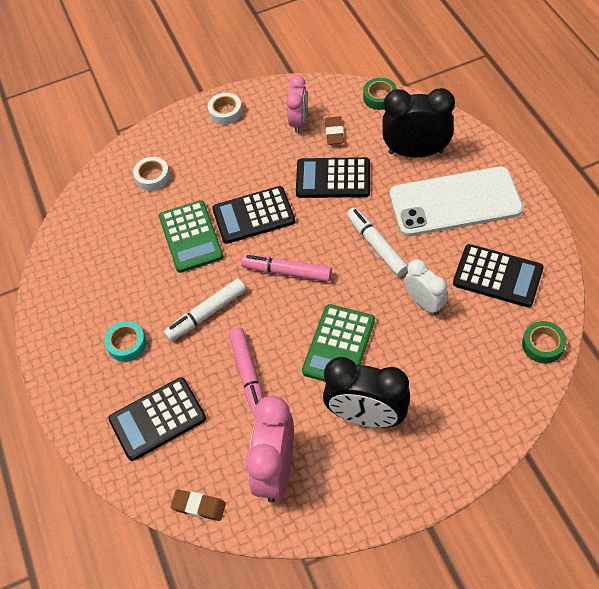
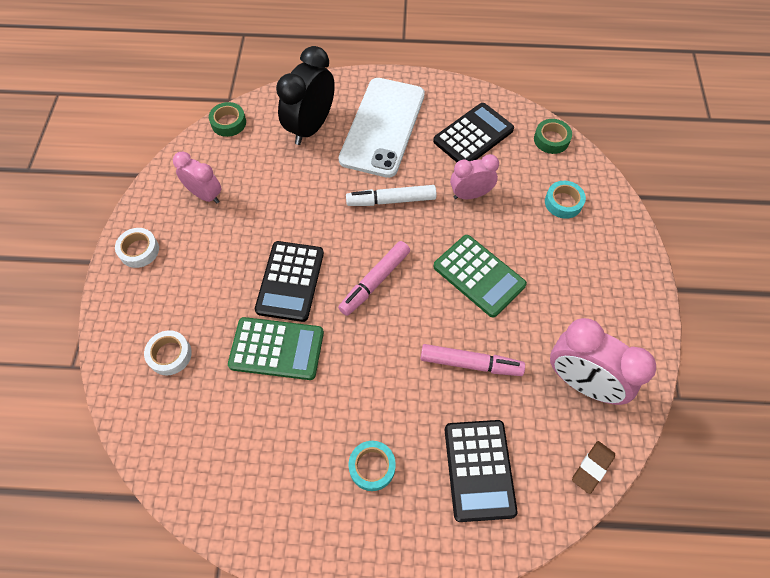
camera: 70 degrees left, 5 degrees up
(206, 314) = (380, 372): white marker -> none
(333, 178) = (294, 199): black calculator -> none
(334, 133) = (241, 174): brown eraser -> none
(366, 416) = (559, 287): black clock -> none
(424, 303) = (470, 194): white clock -> pink clock
(468, 385) = (563, 202): none -> turquoise tape

